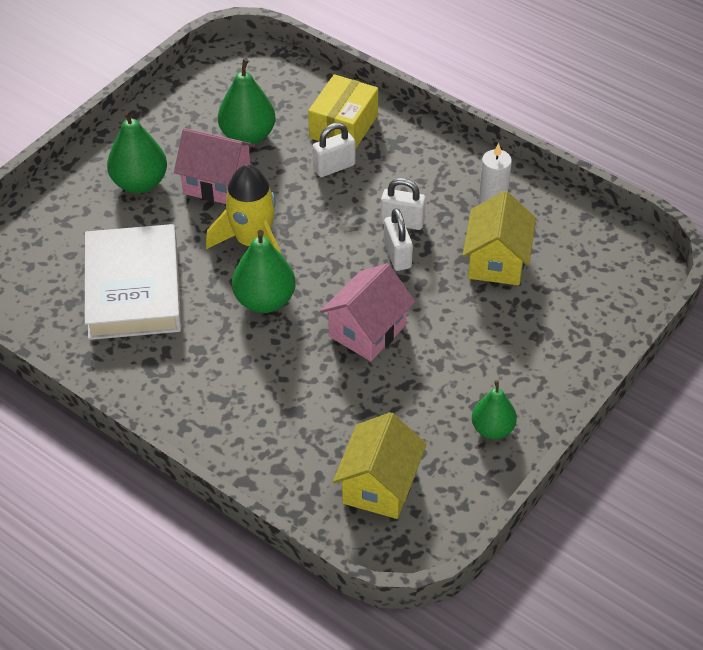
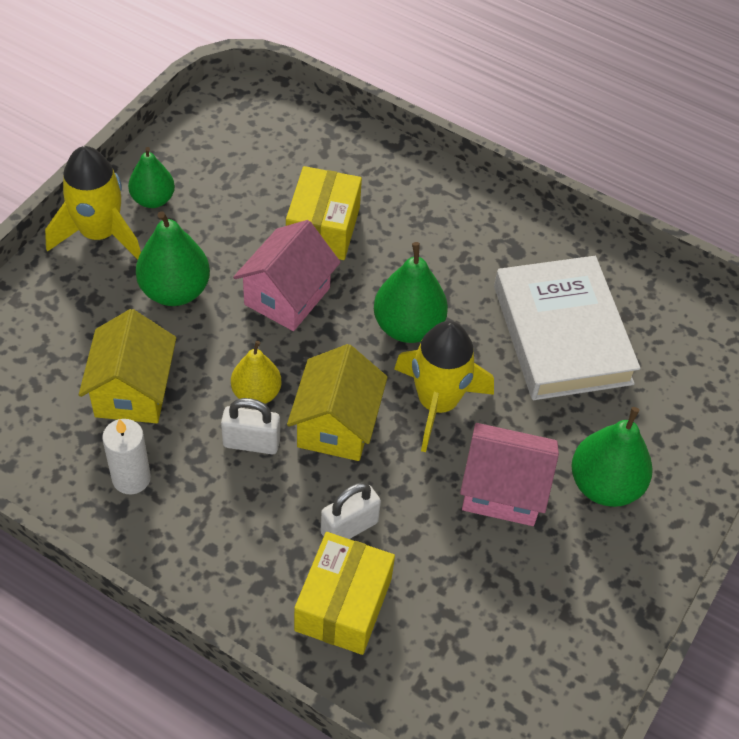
camera: 170 degrees right, 5 degrees up
(248, 136) = (479, 577): green pear -> green pear (175, 291)
(328, 393) = (323, 228): none -> yellow box
(379, 486) = (265, 146): yellow house -> yellow house (336, 425)
(397, 255) = (256, 393): white padlock -> yellow pear
(540, 396) = (99, 233): none -> yellow rocket

